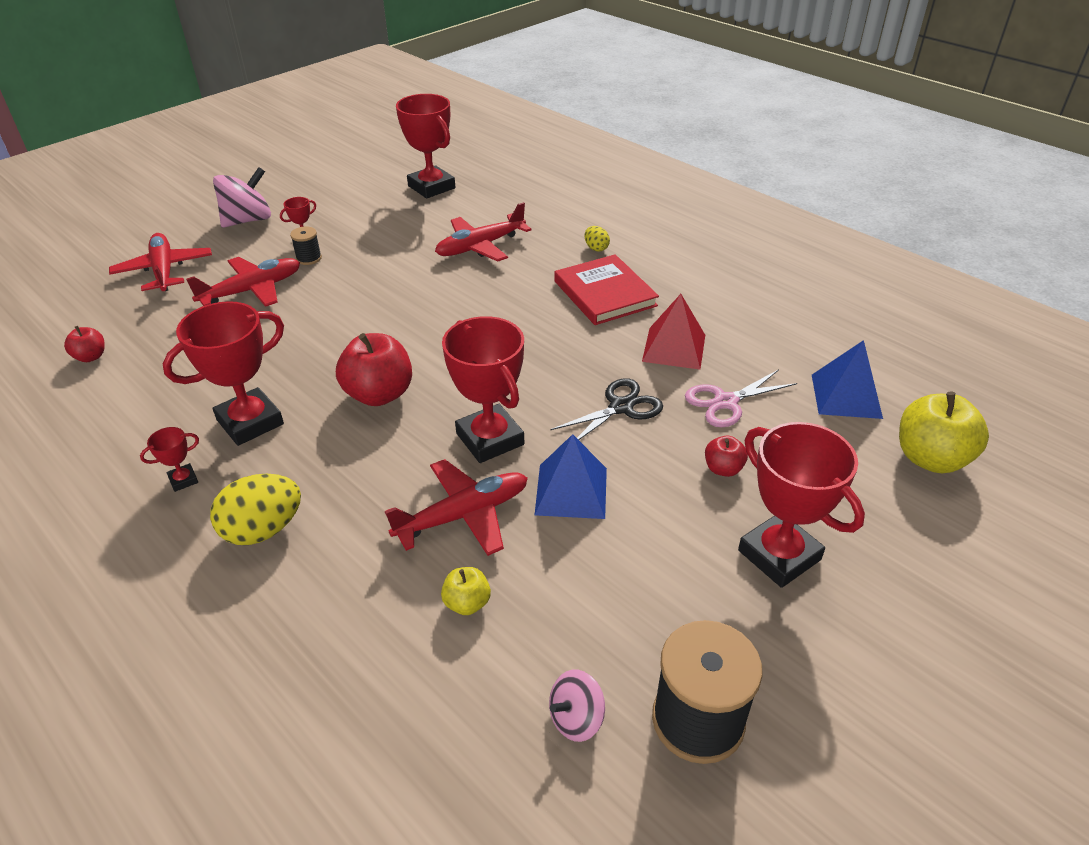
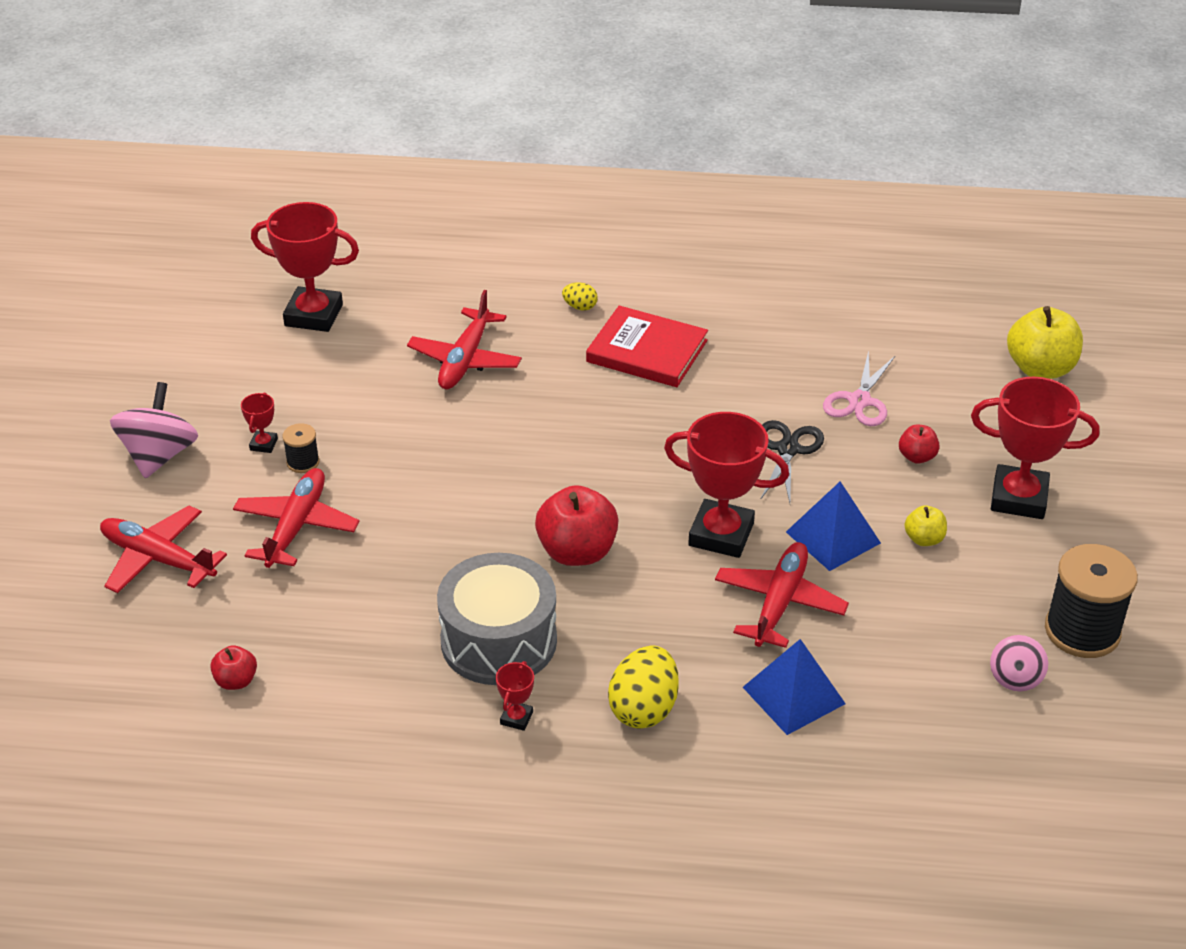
camera: 40 degrees left, 0 degrees up
(250, 422) = (498, 641): red trophy -> grey drum
(467, 603) = (862, 658): yellow apple -> yellow apple (924, 539)
(674, 348) = (767, 374): red pyramid -> none
(846, 396) = (937, 347): blue pyramid -> blue pyramid (793, 695)

